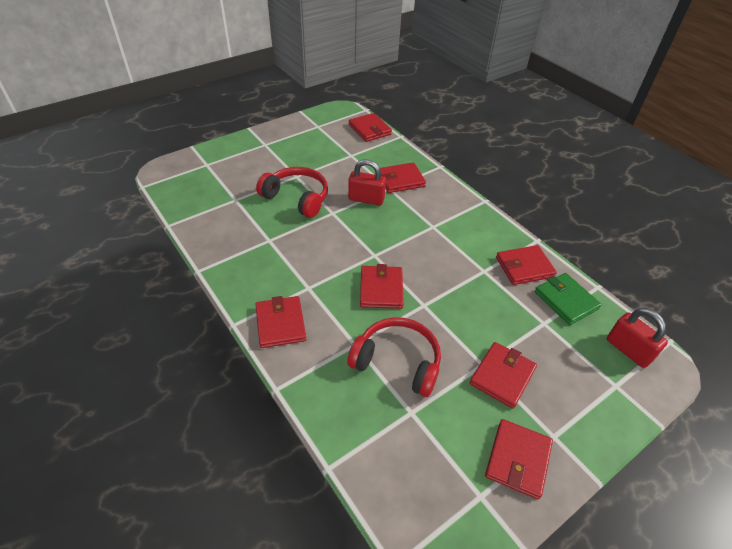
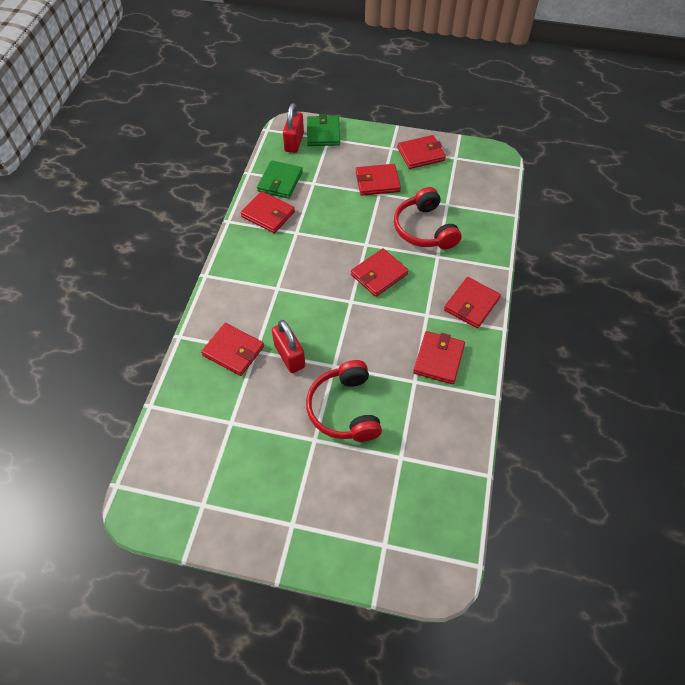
camera: 130 degrees left, 10 degrees up
(370, 129) = (162, 445): red wallet -> red wallet (438, 359)
(630, 387) = (323, 133): none -> green wallet

